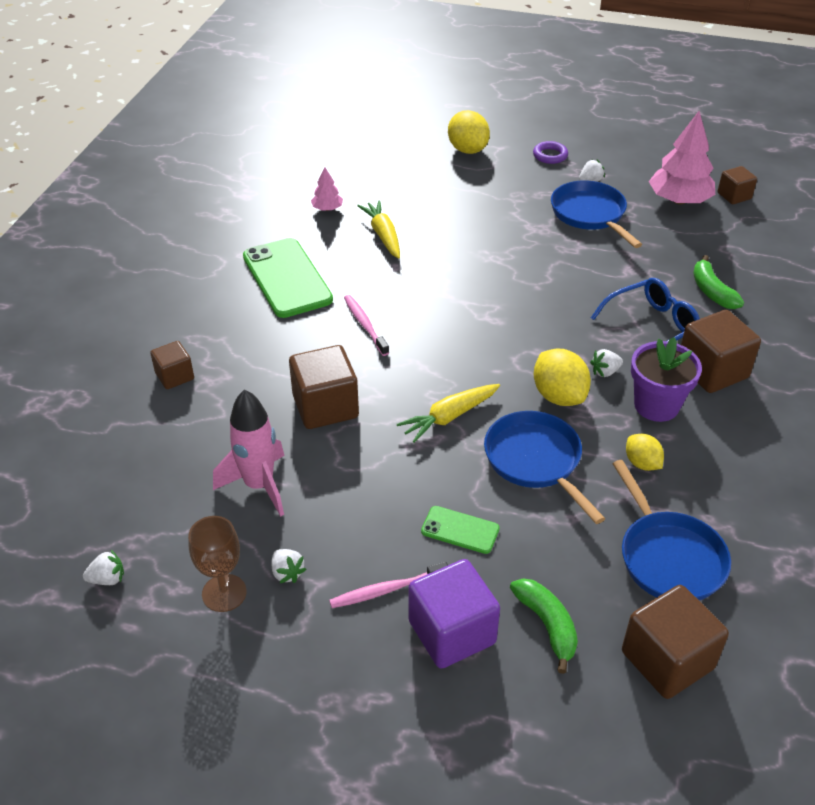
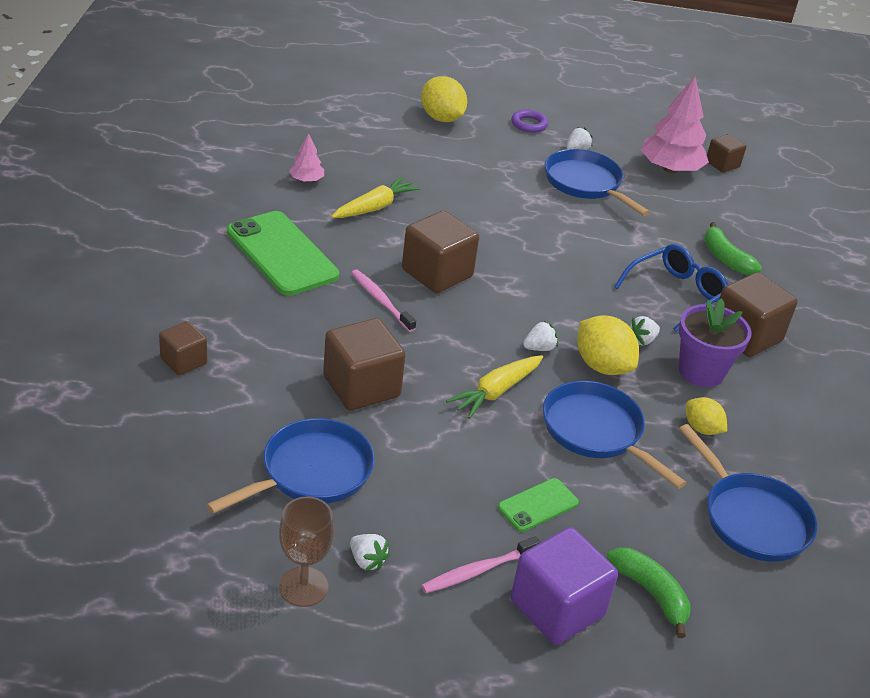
camera: 15 degrees left, 5 degrees down
(107, 579) = (167, 581): white strawberry -> white strawberry (539, 348)
(259, 485) = (311, 472): pink rocket -> blue pan
(383, 235) = (375, 207): yellow carrot -> yellow carrot turned 75 degrees clockwise
(460, 530) = (538, 505): green phone -> green phone turned 45 degrees counterclockwise
(667, 660) = (776, 617): brown cube -> brown cube (437, 273)

